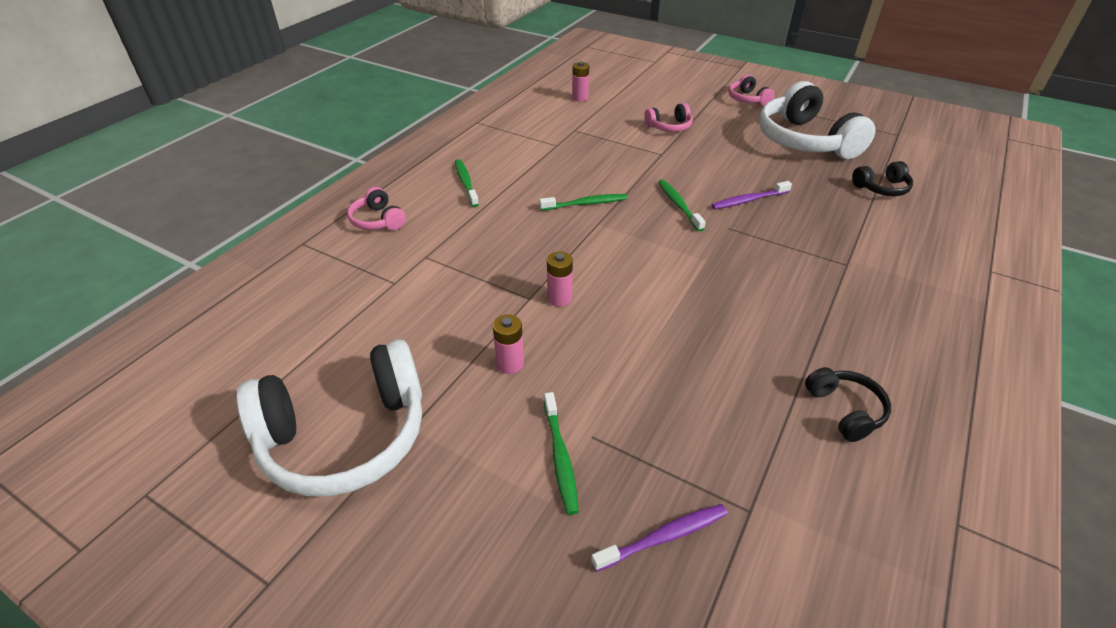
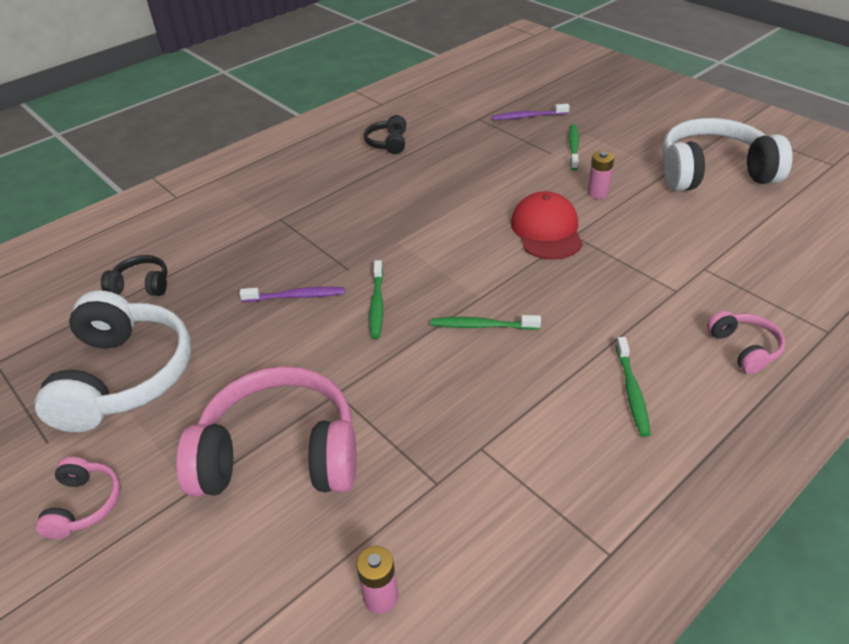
camera: 160 degrees left, 0 degrees up
(559, 298) = (546, 230): pink battery -> red cap
(669, 127) = (280, 454): pink headphones -> pink headphones, size x2.15

